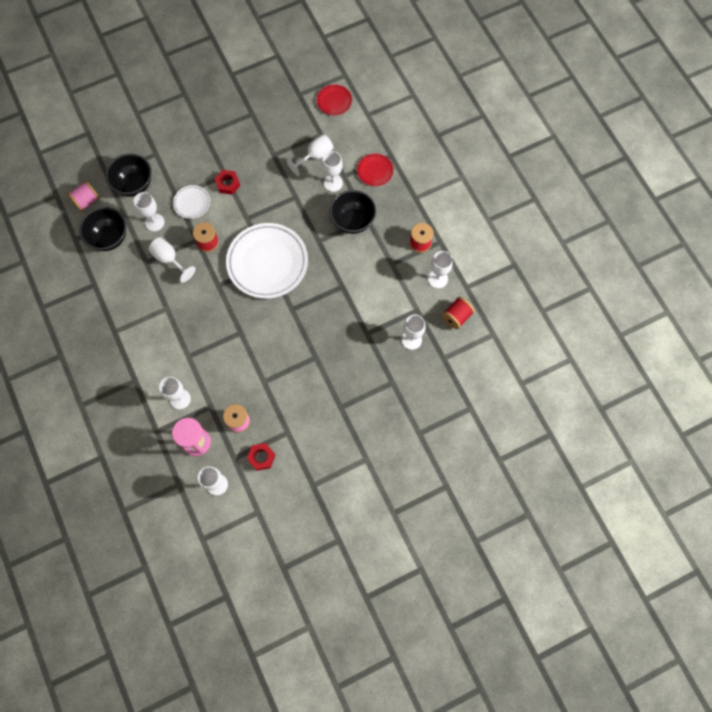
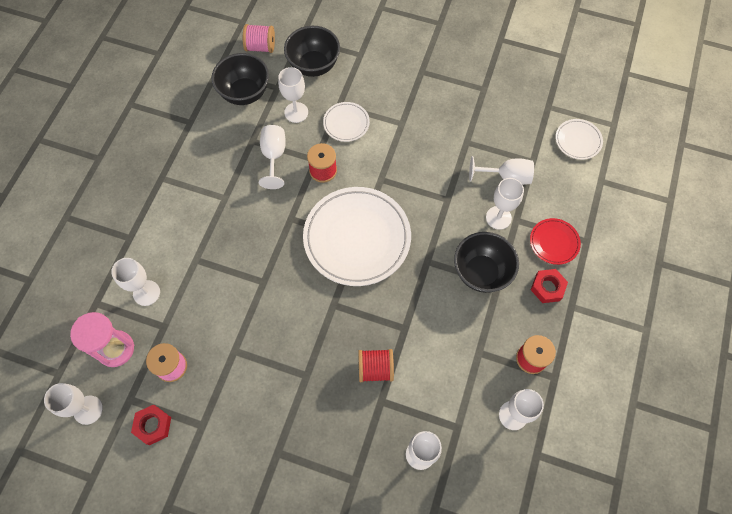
camera: 45 degrees right, 5 degrees down
(228, 184) = (396, 133): red nut -> red nut (547, 287)
(334, 101) = (578, 141): red plate -> white plate
(456, 316) = (494, 477): red spool -> red spool (375, 369)

